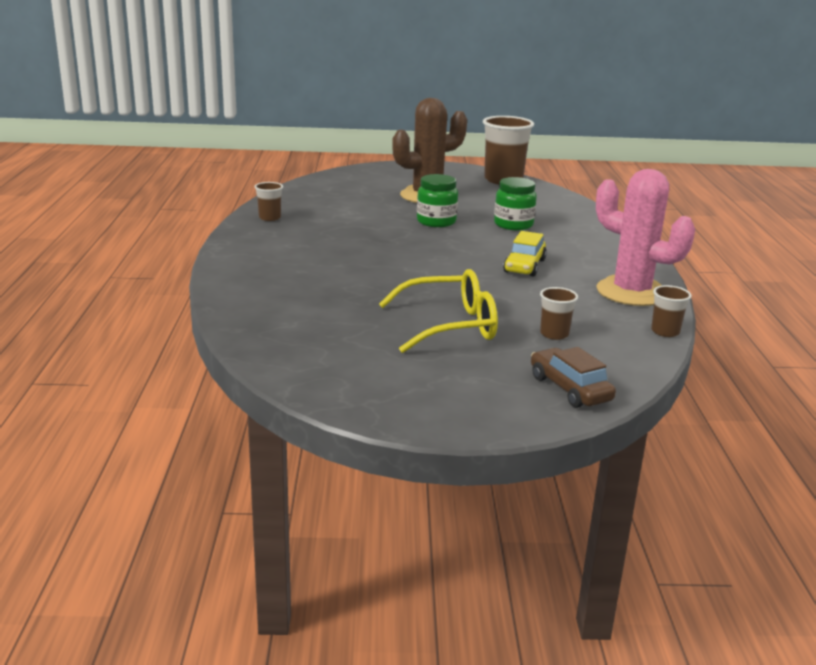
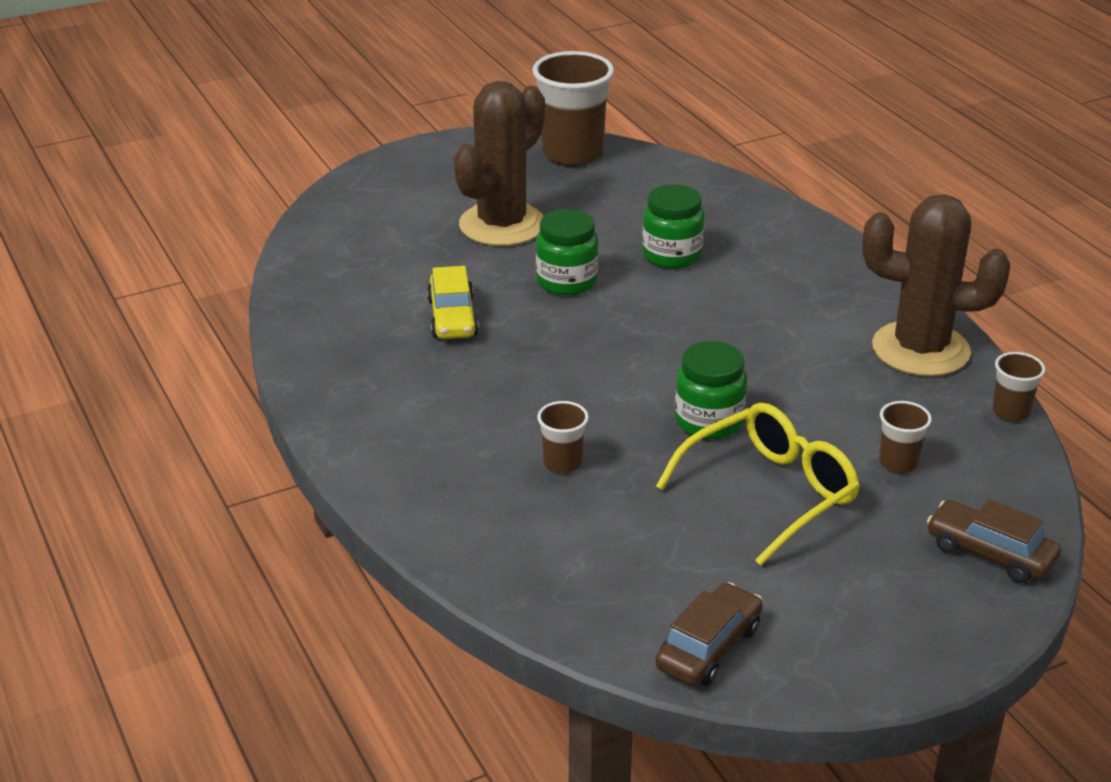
camera: 25 degrees left, 10 degrees up
(269, 218) = (327, 349): brown cup -> brown cup (562, 463)
(322, 378) = (709, 648): none -> brown car
(449, 289) = (708, 421): none -> green jar
(524, 266) = (757, 340): yellow car -> yellow car (452, 318)
(631, 292) = (920, 349): pink cactus -> brown cactus

